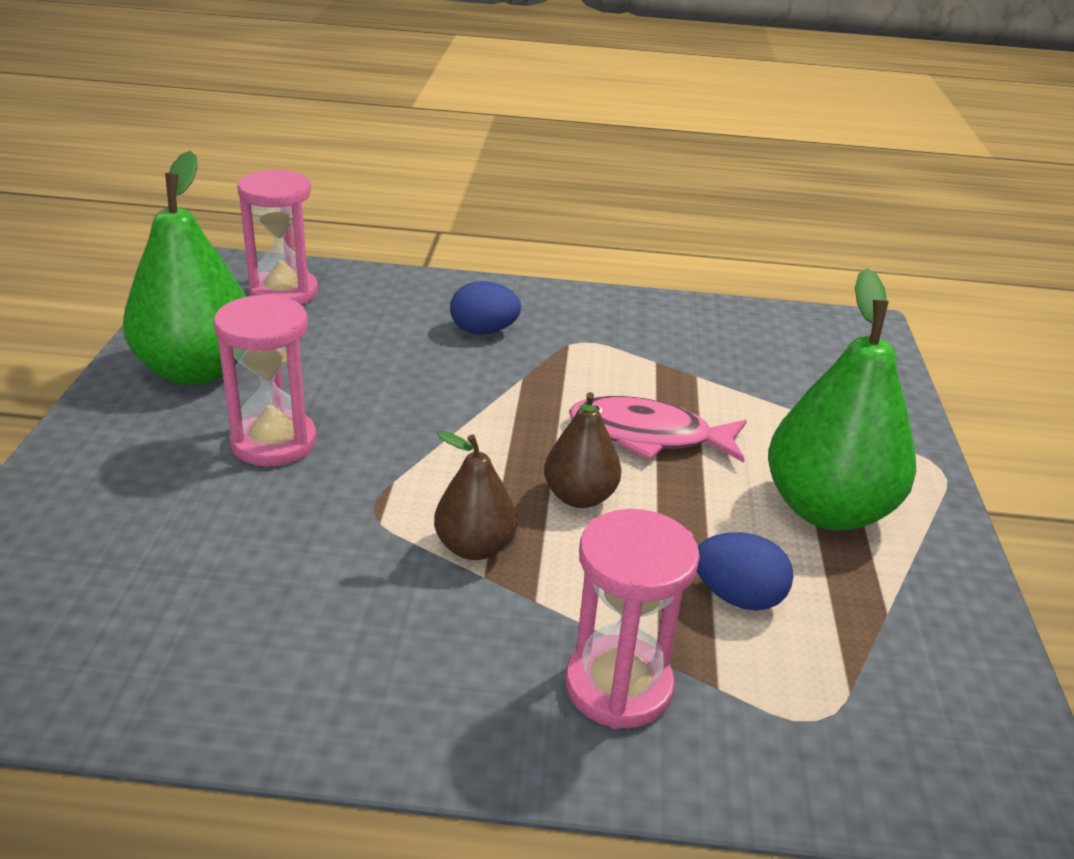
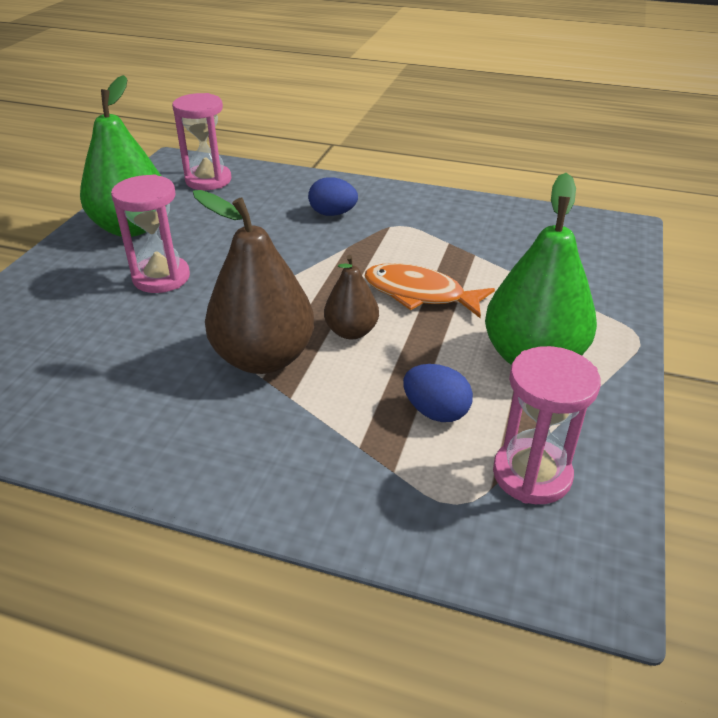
camera: 15 degrees right, 5 degrees up
(474, 547) = (264, 358): brown pear -> brown pear, size x1.84
(618, 686) = (322, 461): pink hourglass -> pink hourglass (532, 474)
(648, 436) = (419, 294): pink fish -> orange fish

